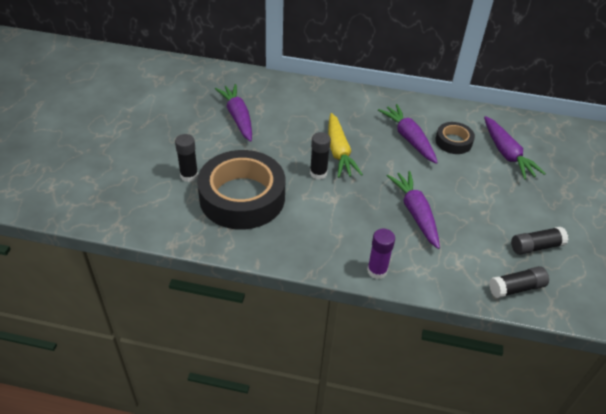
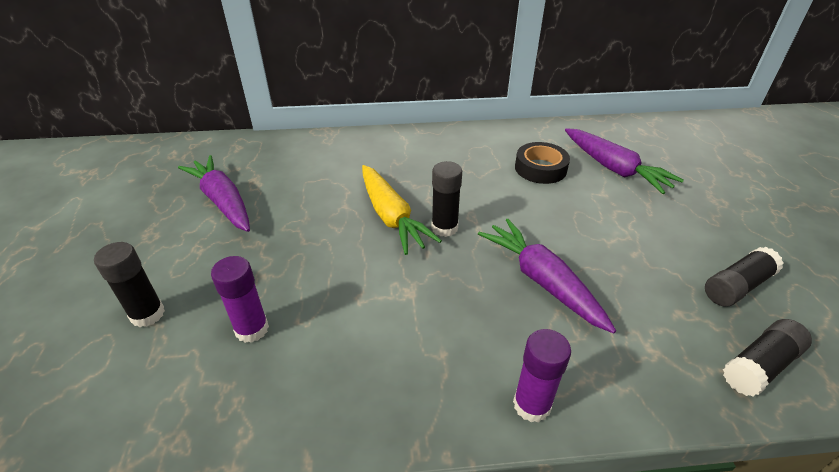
camera: 15 degrees left, 5 degrees down
(242, 197) = (252, 329): black tape -> purple glue stick
(318, 173) = (370, 256): black glue stick -> black glue stick (444, 228)
(408, 138) = (481, 177): purple carrot -> none

